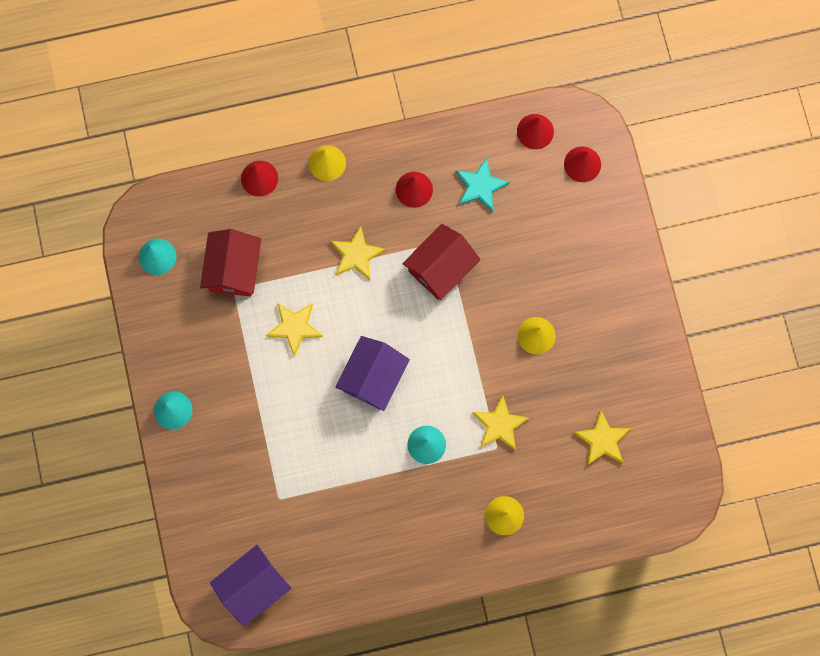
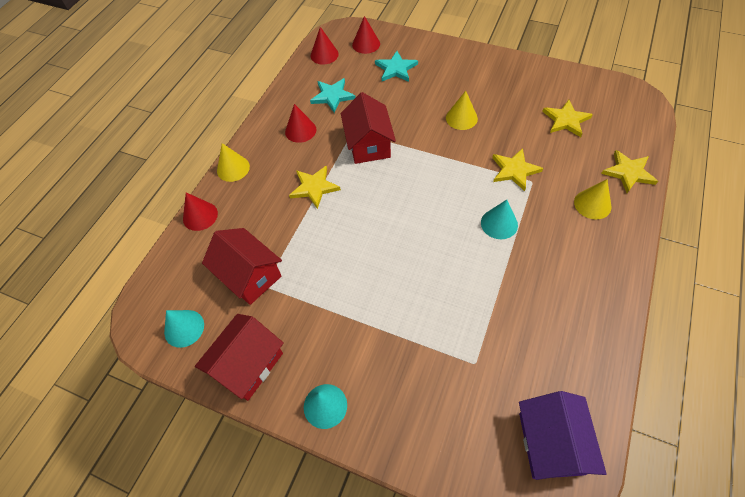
camera: 50 degrees left, 20 degrees down
(164, 330) = (248, 364): none -> red house
(294, 327) = (333, 260): yellow star -> yellow star (628, 172)
(373, 378) = (418, 229): purple house -> none
(564, 223) = (396, 69): none -> turquoise star

